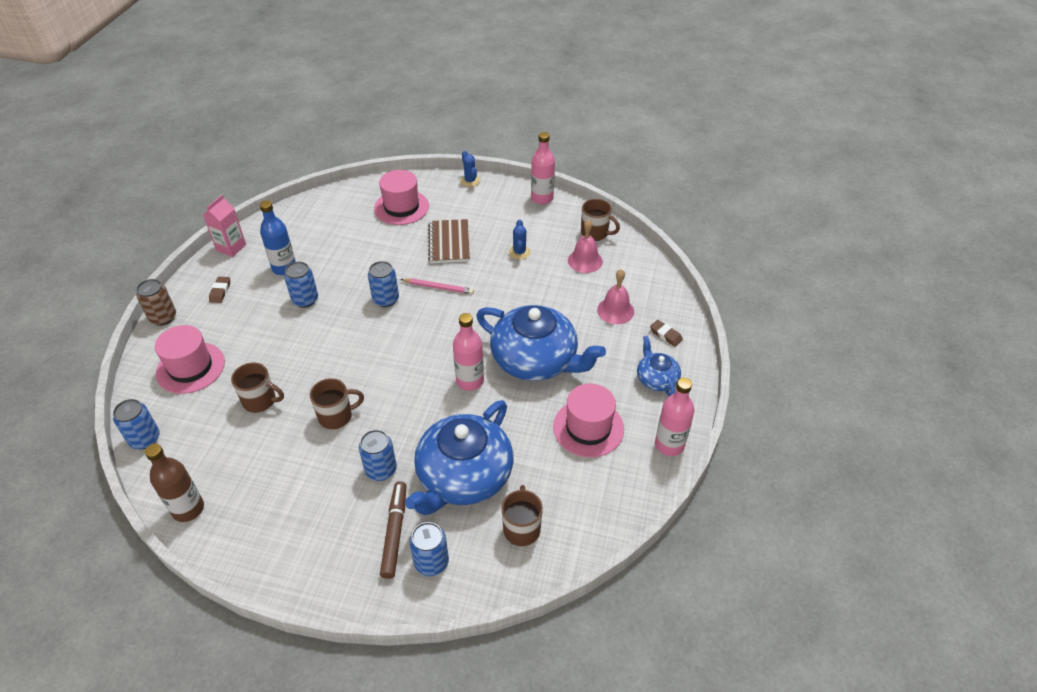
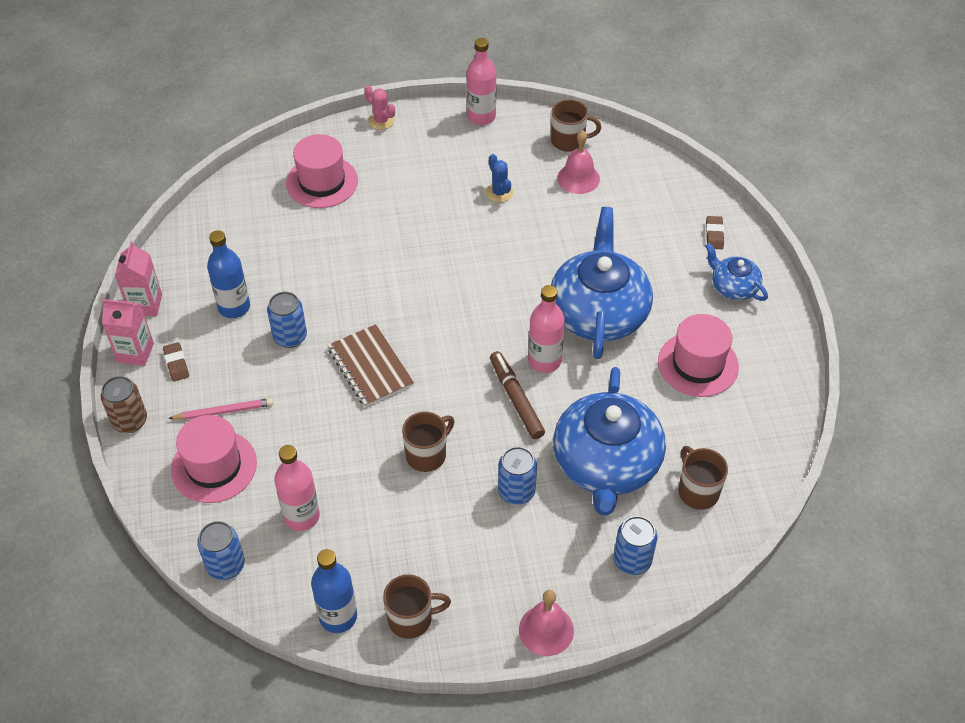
camera: 25 degrees left, 5 degrees up
(188, 509) = (338, 616): brown bottle -> blue bottle
(201, 275) = (135, 352): none -> pink carton
(260, 401) = (328, 471): brown mug -> brown mug (411, 619)
(386, 299) = (385, 302): blue can -> none
(395, 532) = (576, 547): brown marker -> brown marker (516, 399)
(438, 287) = (436, 267): pink pencil -> pink pencil (224, 411)
(449, 243) = (411, 208): brown notebook -> brown notebook (370, 367)
(470, 181) = (381, 121): blue cactus -> pink cactus
(535, 360) = (598, 312): blue teapot -> blue teapot turned 90 degrees counterclockwise
(615, 310) = (646, 225): pink bell -> pink bell (546, 630)
(665, 335) = (714, 235): brown eraser -> brown eraser turned 75 degrees clockwise
(669, 445) = (786, 351): pink bottle -> pink bottle (301, 516)

